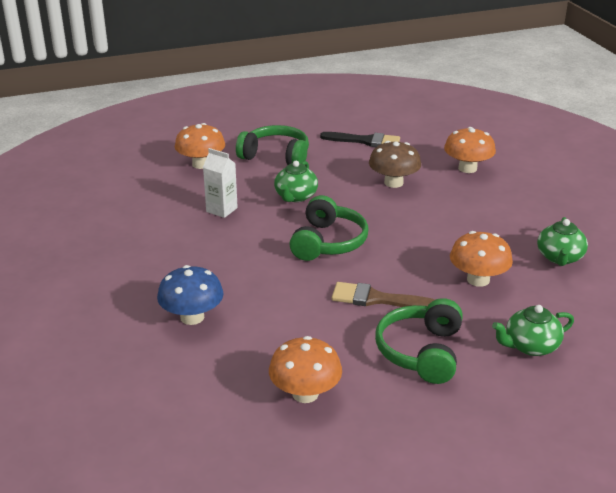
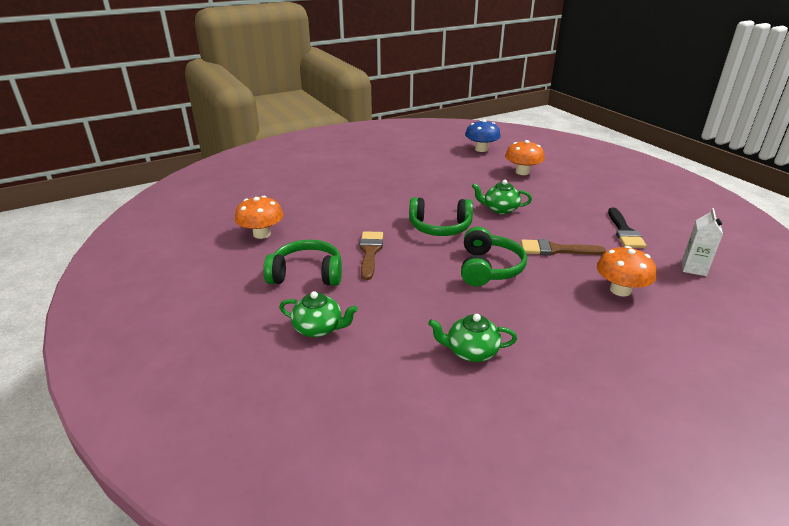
camera: 80 degrees right, 0 degrees up
(192, 317) = (335, 192): blue mushroom -> blue mushroom (481, 149)
(221, 210) = (463, 186): white carton -> white carton (693, 268)
(276, 156) = (558, 196): green headphones -> green headphones (489, 268)
(393, 183) = (555, 250): brown mushroom -> brown brush
(478, 280) = (412, 299): orange mushroom -> none
(530, 346) = (319, 328): green teapot -> green teapot turned 135 degrees clockwise

